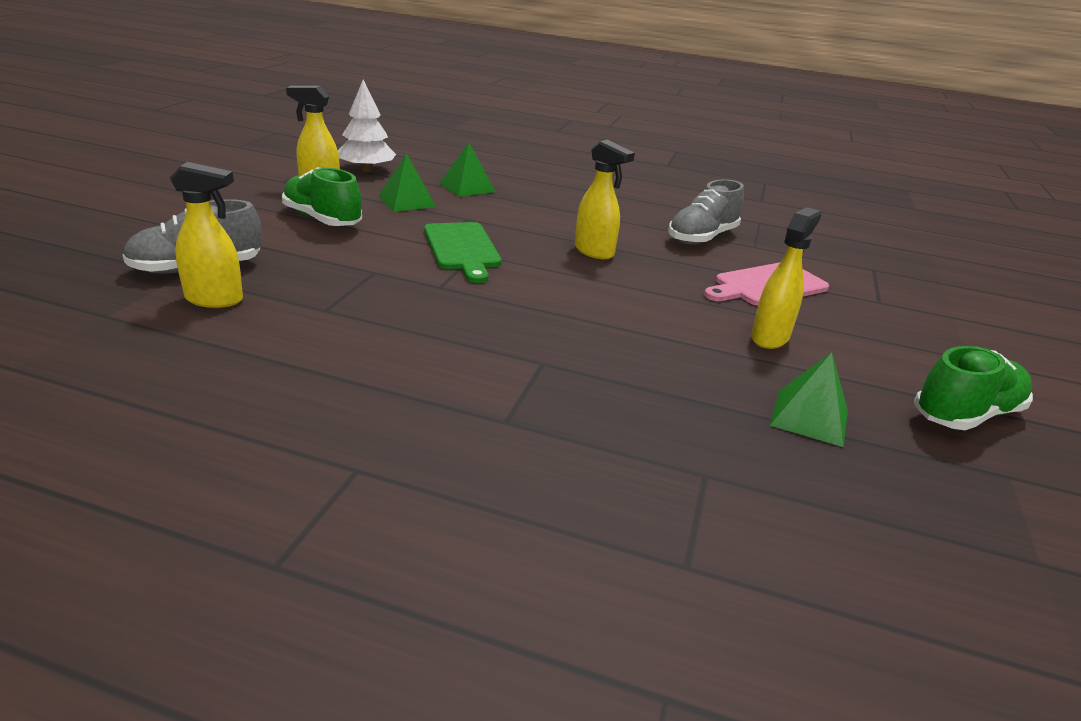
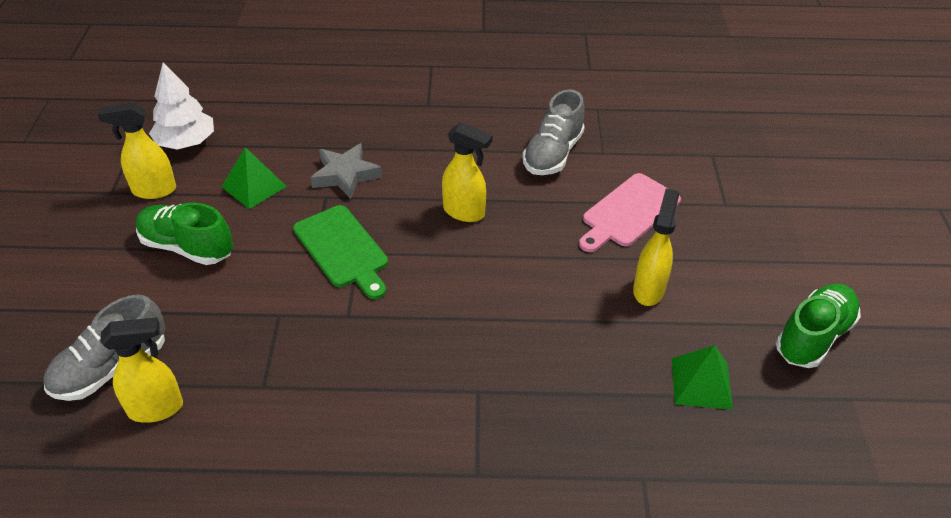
camera: 15 degrees left, 15 degrees up
(467, 187) = (302, 140): green pyramid -> none
(493, 211) = (345, 175): none -> grey star

